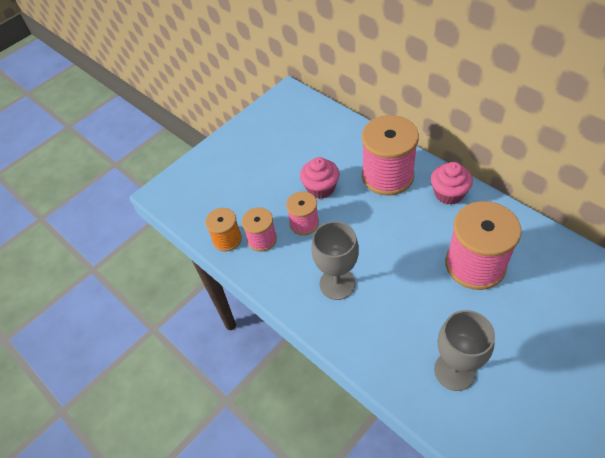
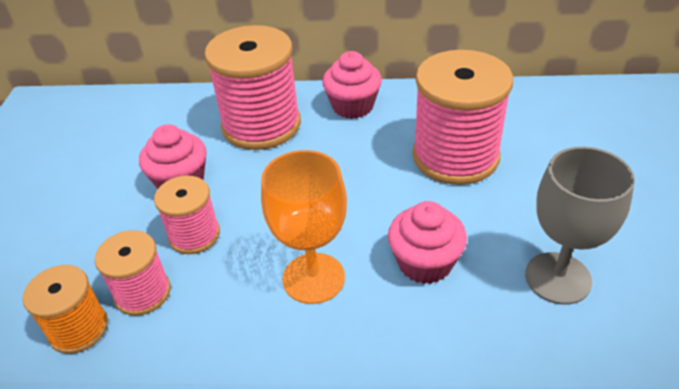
camera: 45 degrees left, 10 degrees down
(337, 284) = (313, 278): grey goblet -> orange goblet
(395, 314) = (425, 263): none -> pink cupcake

